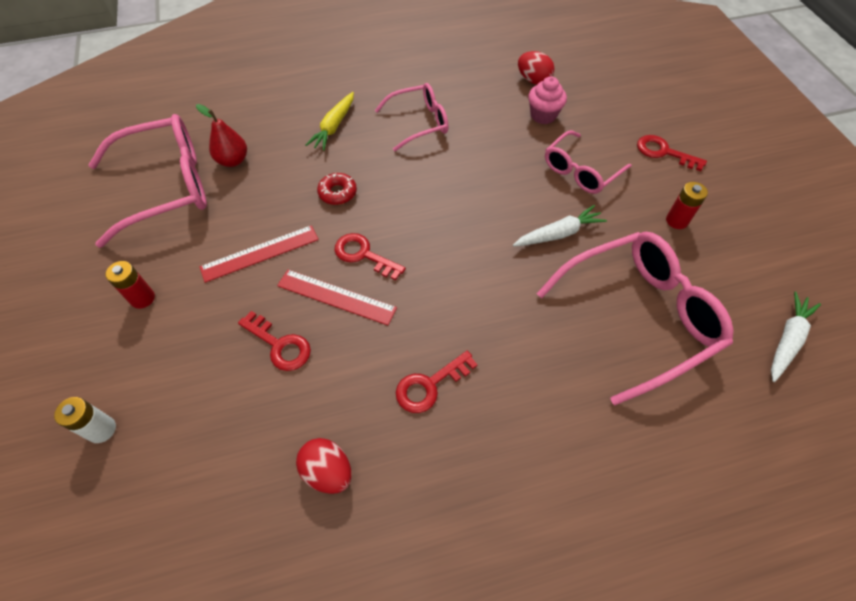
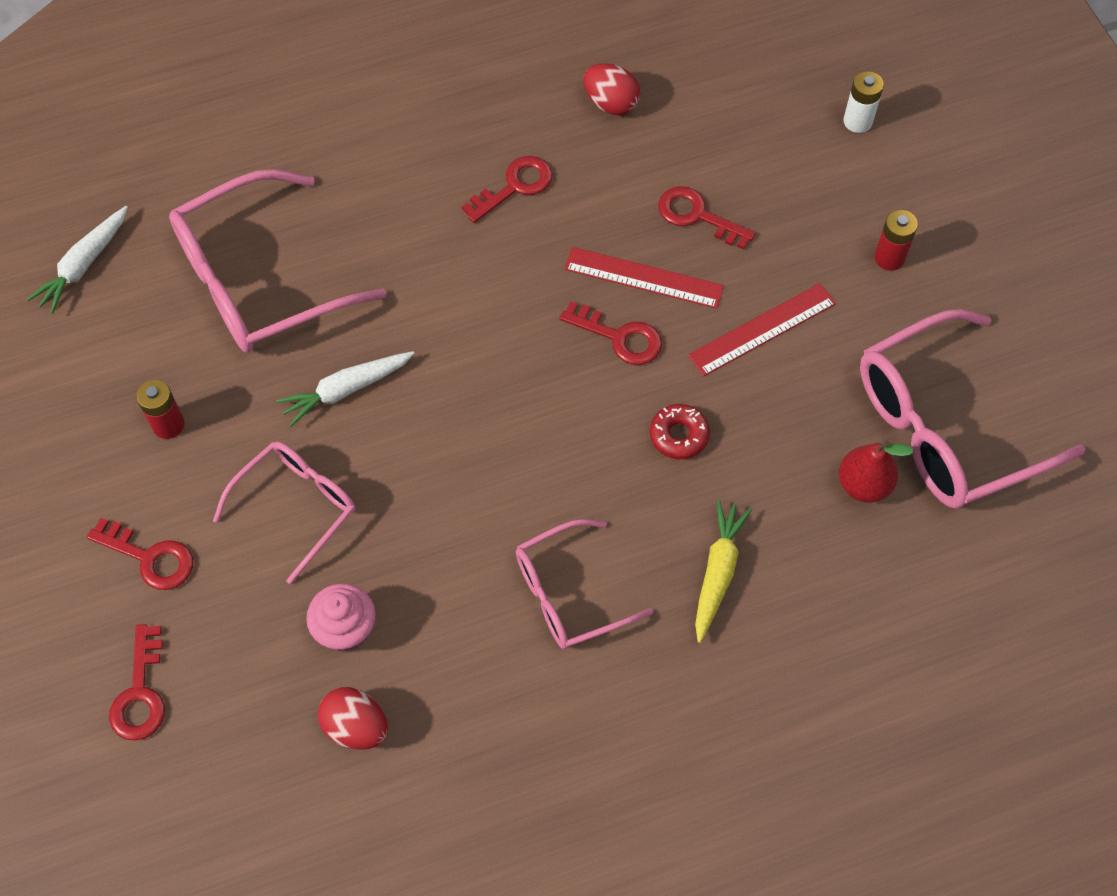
camera: 175 degrees right, 5 degrees up
(648, 98) = (140, 693): none -> red key

